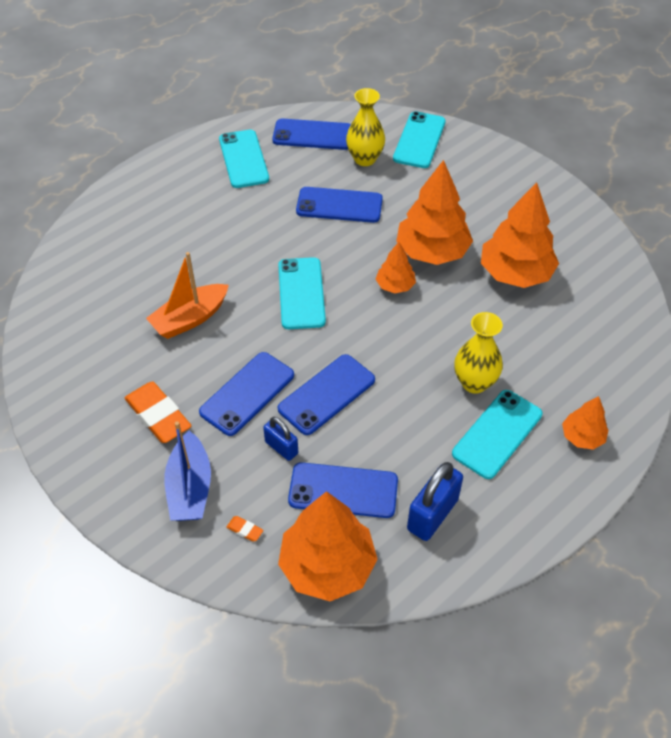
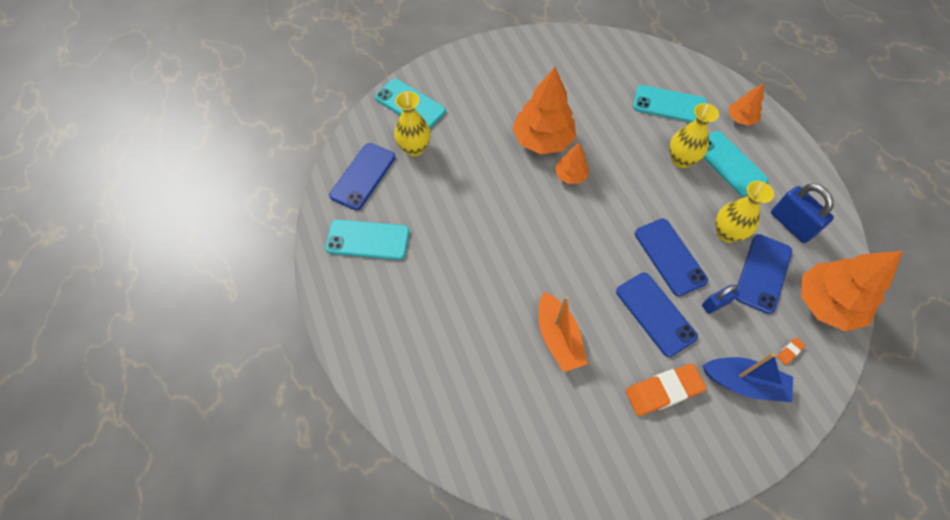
camera: 70 degrees left, 10 degrees up
(301, 293) = (556, 242): turquoise phone -> turquoise phone (669, 105)
(339, 205) = (463, 184): blue phone -> none
(385, 445) = (727, 233): none -> yellow vase
(515, 273) = (583, 99): orange tree -> none

